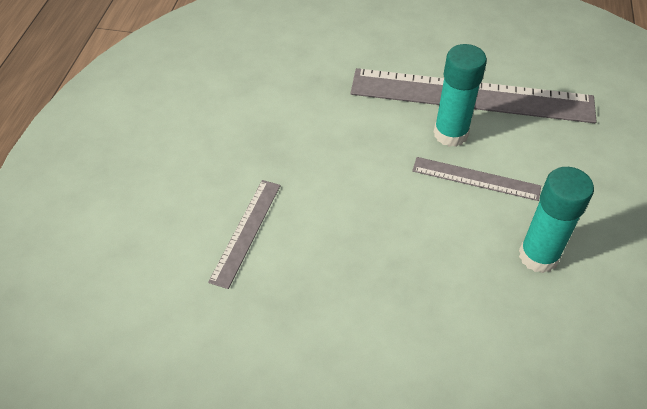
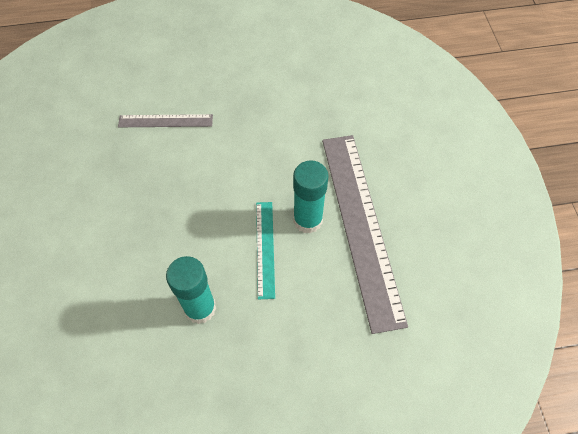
camera: 70 degrees right, 10 degrees up
(476, 178) = (265, 248): grey ruler -> turquoise ruler

